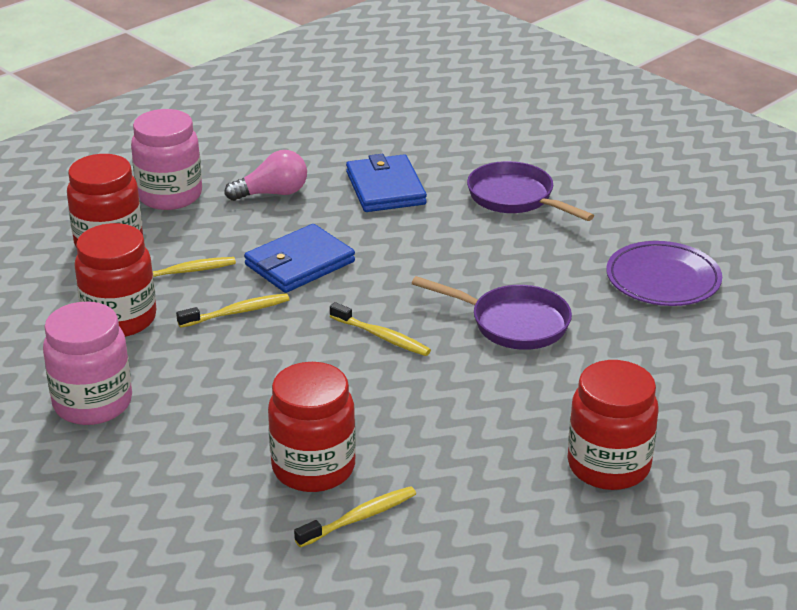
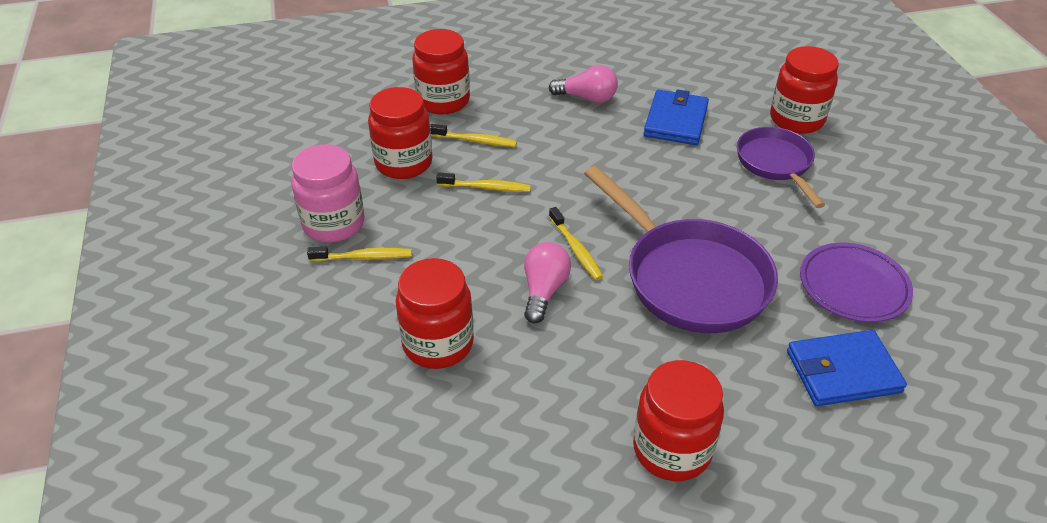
camera: 30 degrees right, 10 degrees up
(170, 195) = (513, 76): pink jar -> none
(299, 263) = (562, 163): blue wallet -> blue wallet (842, 372)
(360, 518) = (437, 404): yellow toothbrush -> yellow toothbrush (364, 257)
(381, 383) = (544, 290): none -> pink light bulb
(504, 152) = (796, 119): none -> red jar
(513, 323) = (690, 278): purple pan -> purple pan, size x1.64

